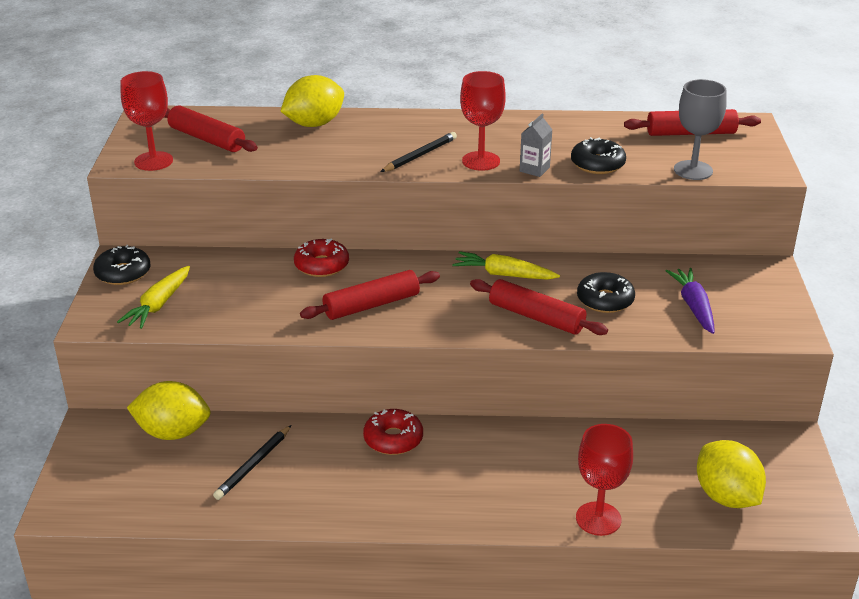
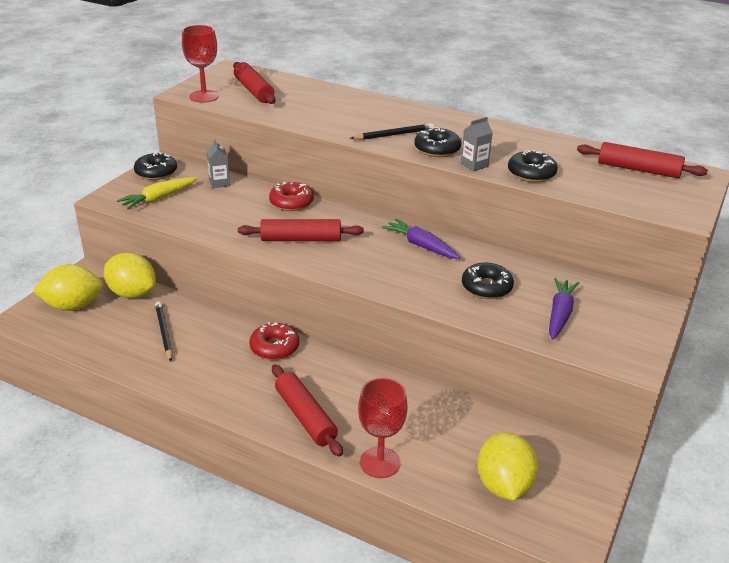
camera: 25 degrees right, 0 degrees up
(214, 265) = (219, 183): none -> grey carton
(253, 465) = (164, 332): black pencil -> black pencil turned 105 degrees clockwise
(314, 124) = (338, 97): yellow lemon -> yellow lemon (73, 306)
(481, 161) = (437, 149): red goblet -> black donut
(504, 274) = (421, 246): yellow carrot -> purple carrot
(536, 317) = (418, 284): red rolling pin -> red rolling pin (305, 417)
(693, 170) = (612, 198): grey goblet -> none

